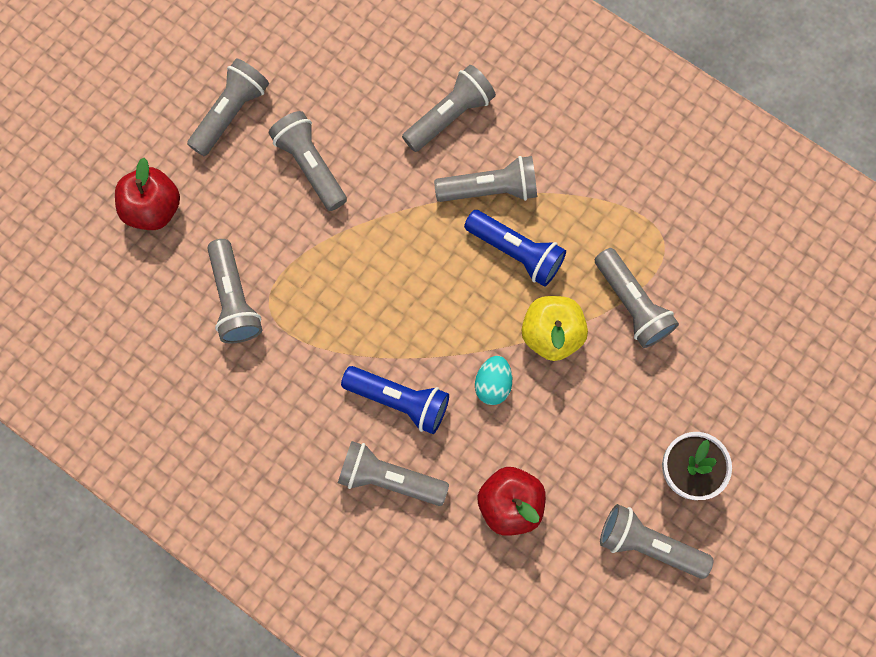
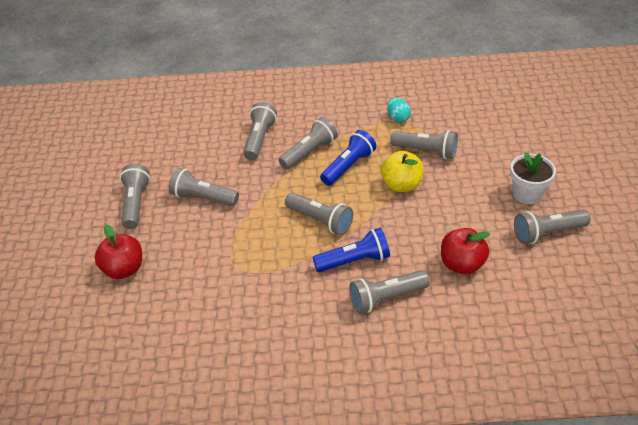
camera: 35 degrees left, 30 degrees down
(234, 299) = (213, 278): grey flashlight -> grey flashlight (320, 220)
(493, 384) = (395, 222): turquoise egg -> turquoise egg (398, 118)
(516, 252) = (348, 166): blue flashlight -> blue flashlight turned 45 degrees counterclockwise

